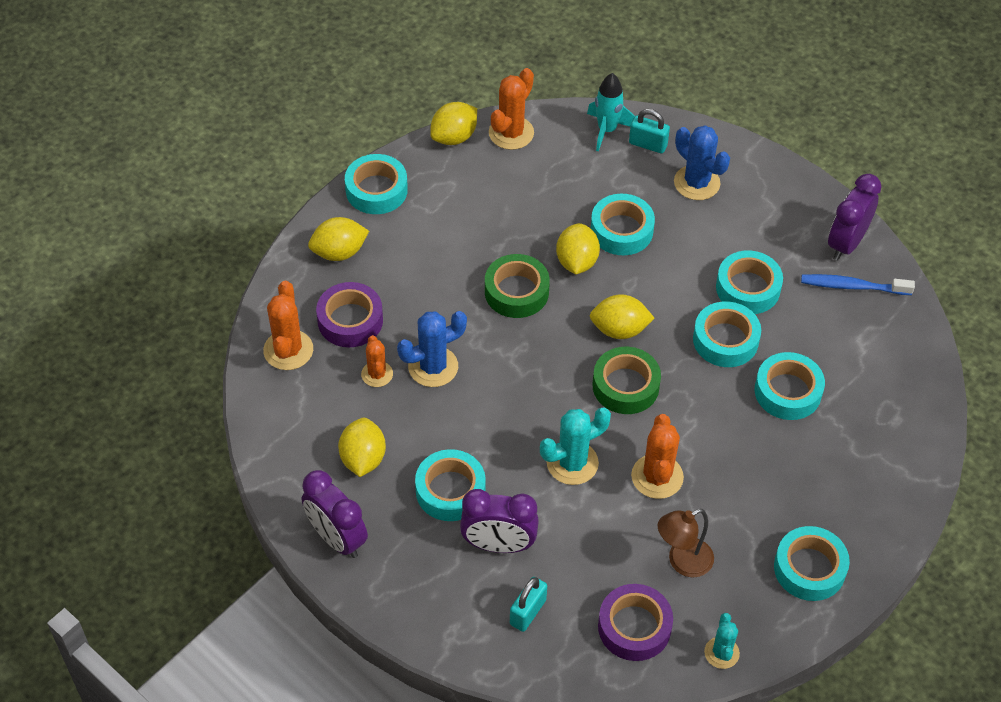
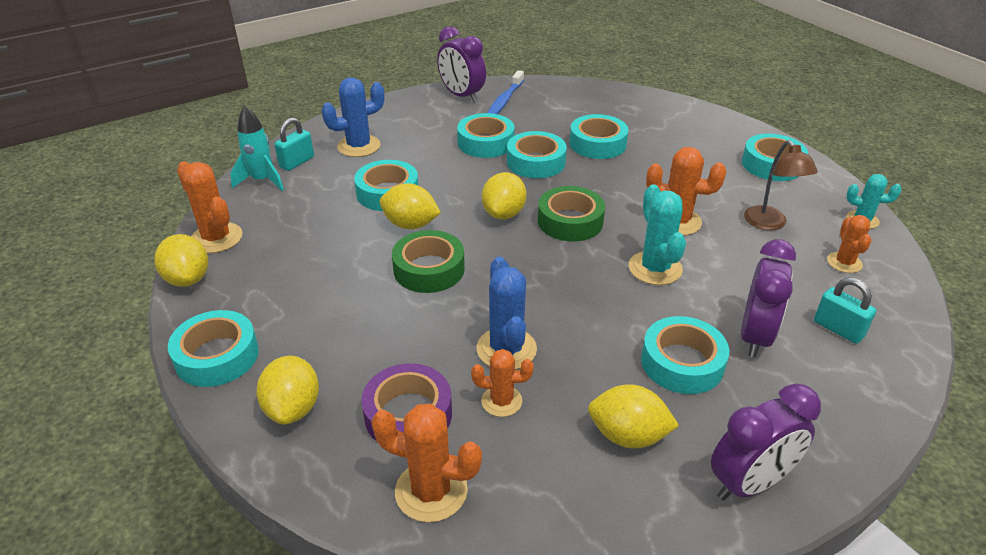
camera: 75 degrees left, 15 degrees down
(634, 627) = (844, 263): purple tape -> orange cactus

